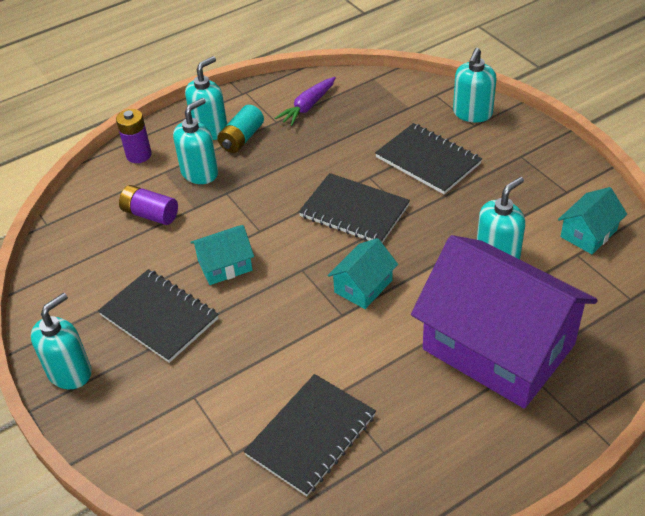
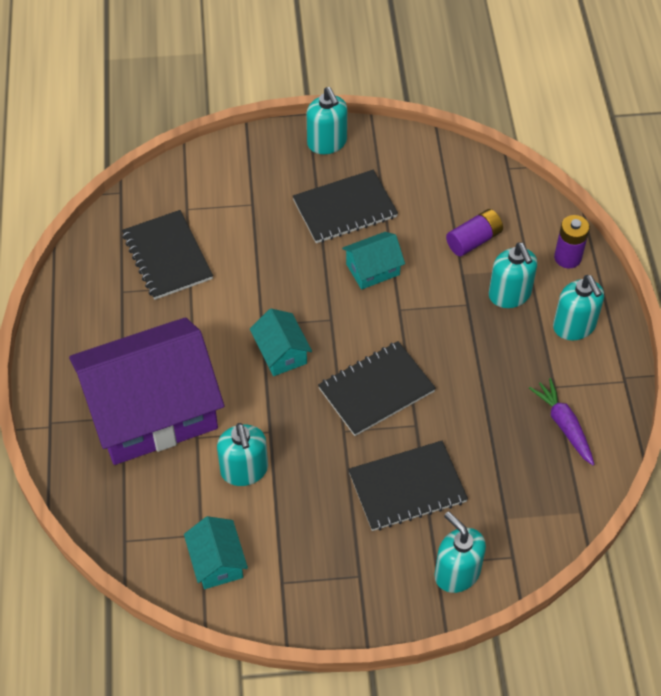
camera: 115 degrees right, 10 degrees up
(225, 265) = (372, 269): turquoise house -> turquoise house turned 60 degrees clockwise
(242, 138) = (543, 347): turquoise battery -> none

